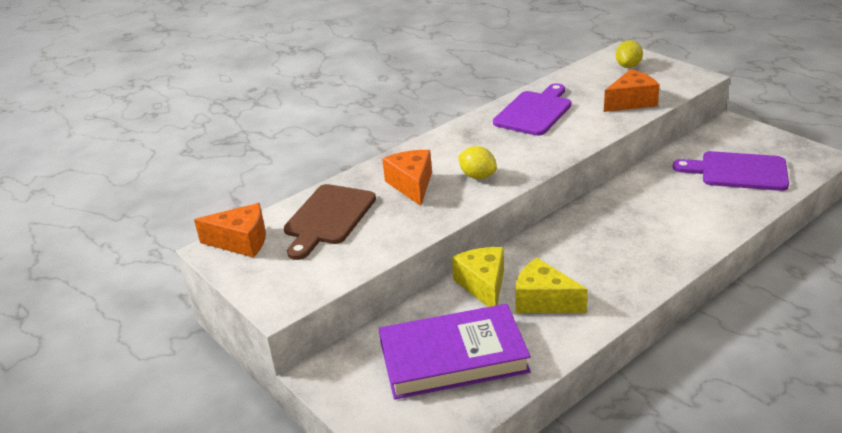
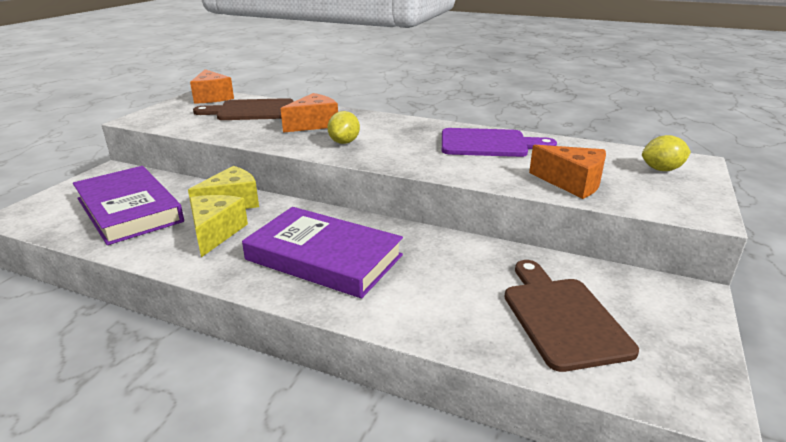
camera: 60 degrees right, 5 degrees down
(620, 247) = (324, 257): none -> purple book
(738, 171) = (562, 317): purple cutting board -> brown cutting board

